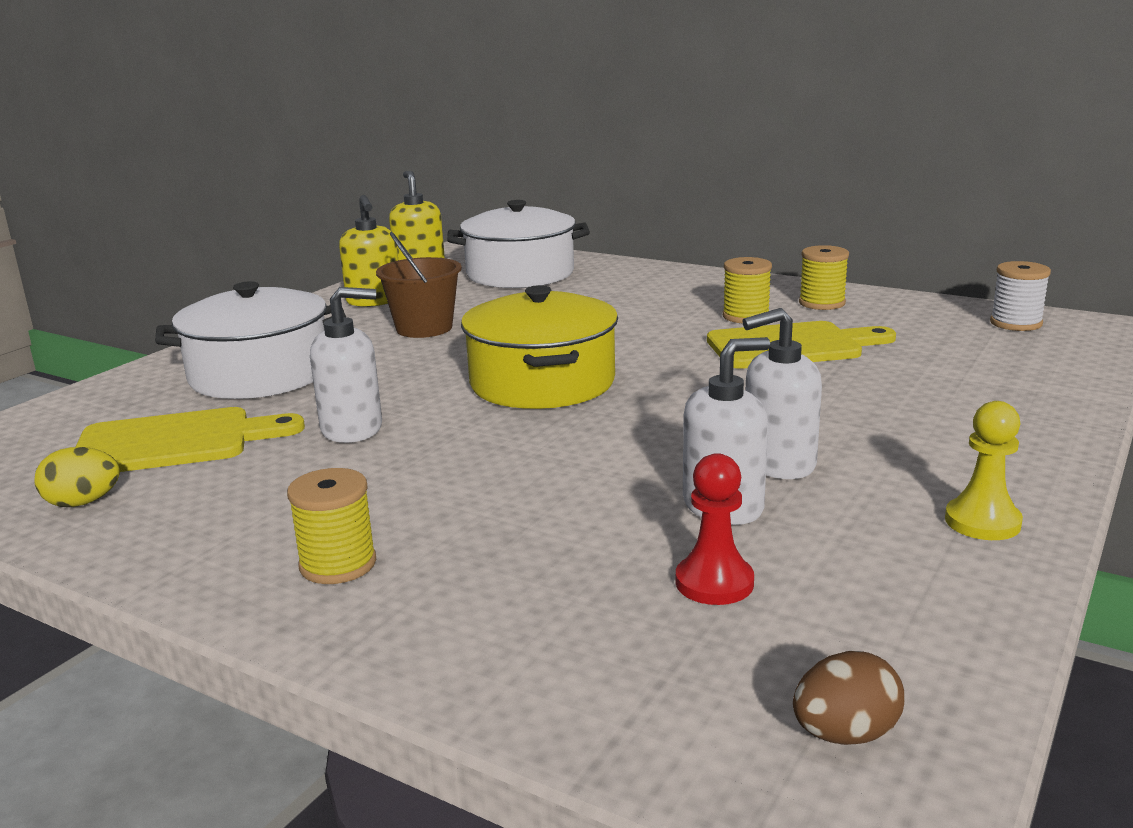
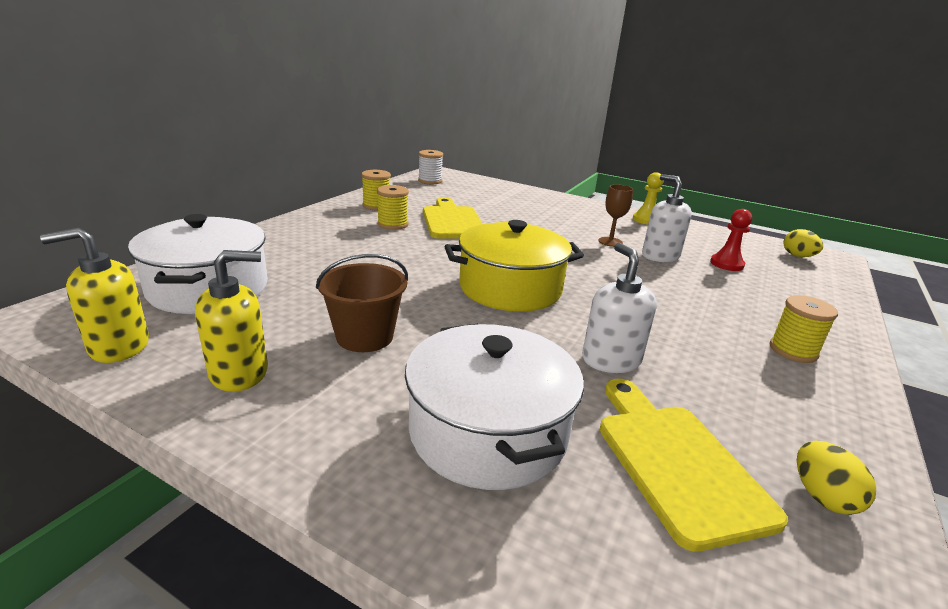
camera: 95 degrees left, 5 degrees up
(778, 463) = (610, 242): white soap dispenser -> brown goblet
(845, 734) = (798, 256): brown egg -> yellow egg

